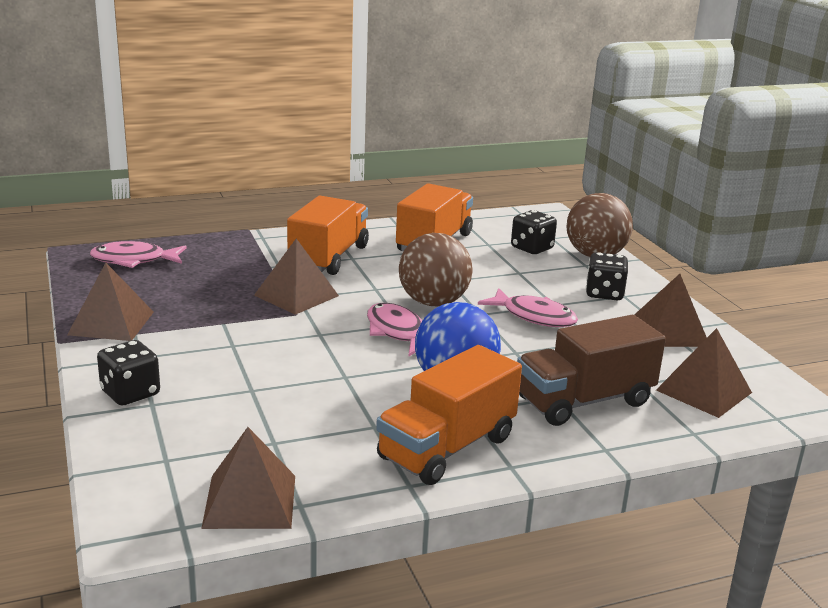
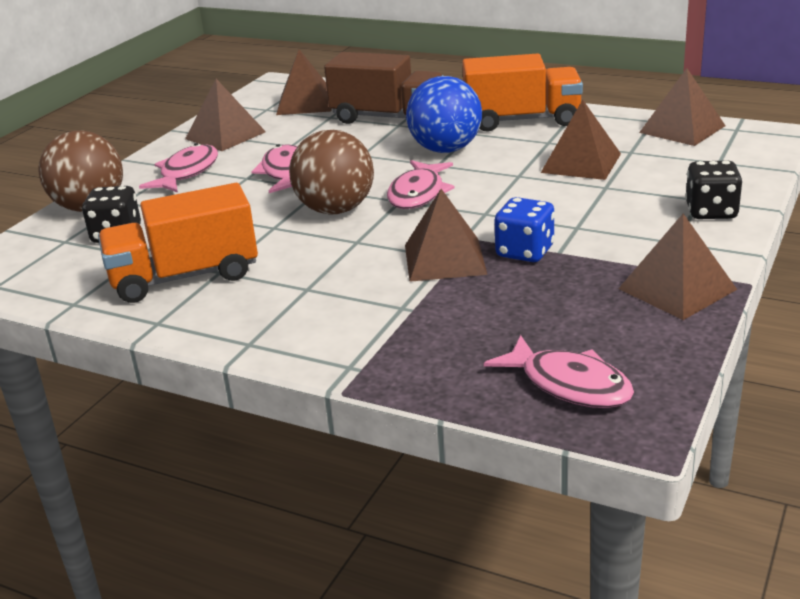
camera: 130 degrees left, 5 degrees up
(248, 315) = (525, 252): none -> blue dice
(306, 409) = (581, 163): none -> brown pyramid
(329, 258) = (330, 298): orange truck -> none
(604, 293) = (187, 173): black dice -> pink fish

